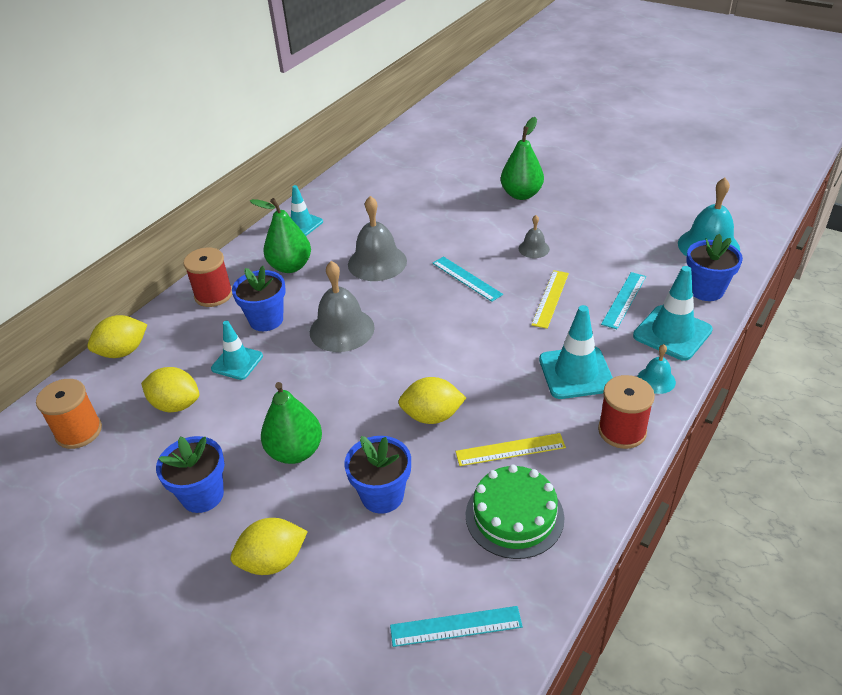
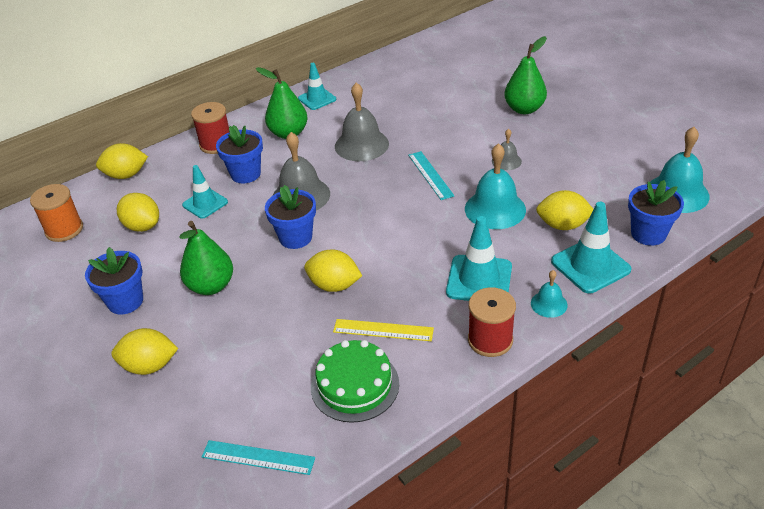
camera: 20 degrees right, 0 degrees up
(382, 495) = (258, 339): blue flower pot -> blue flower pot (295, 237)
(550, 298) = (495, 209): yellow ruler -> turquoise bell
(624, 300) = (563, 225): turquoise ruler -> yellow lemon

